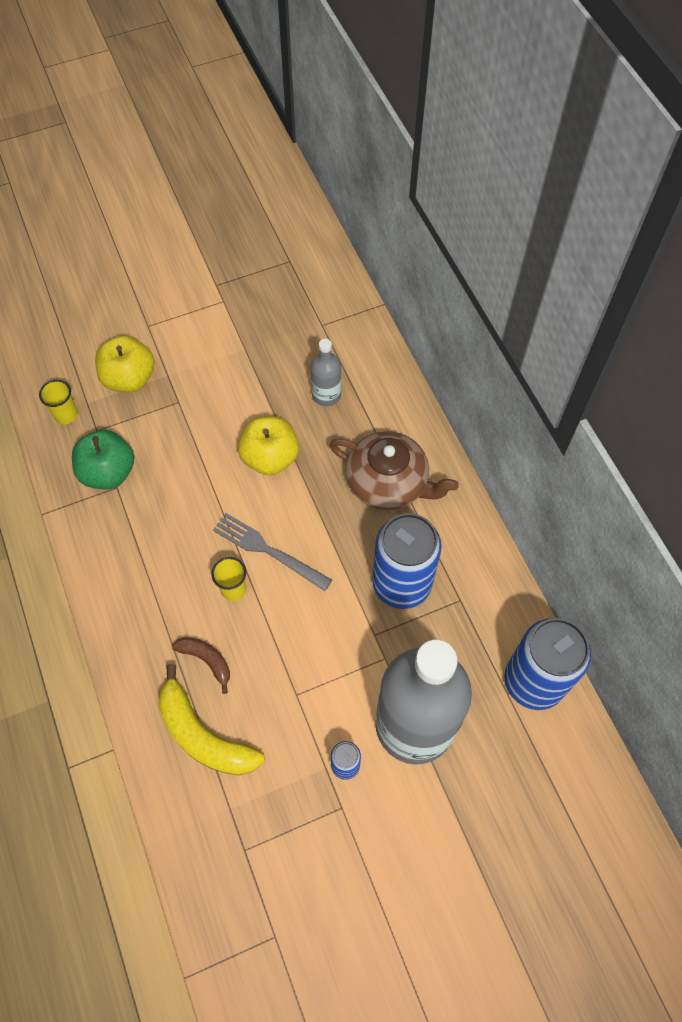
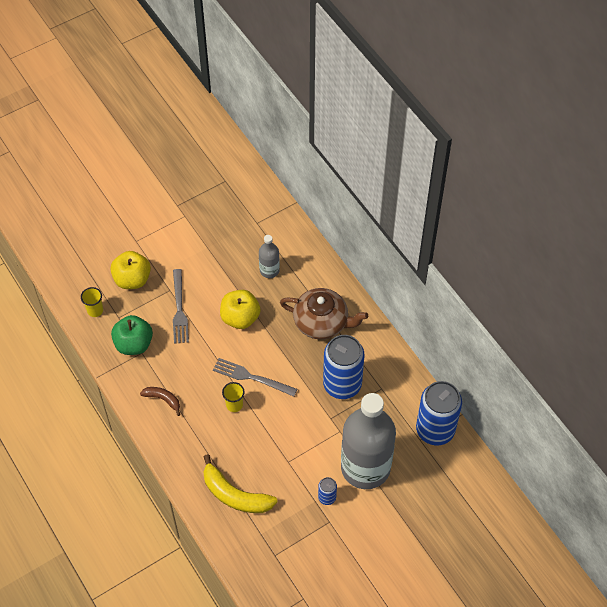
camera: 10 degrees left, 5 degrees down
(185, 432) = (179, 309): none -> grey fork
(206, 660) = (227, 450): brown banana -> brown banana (163, 399)

